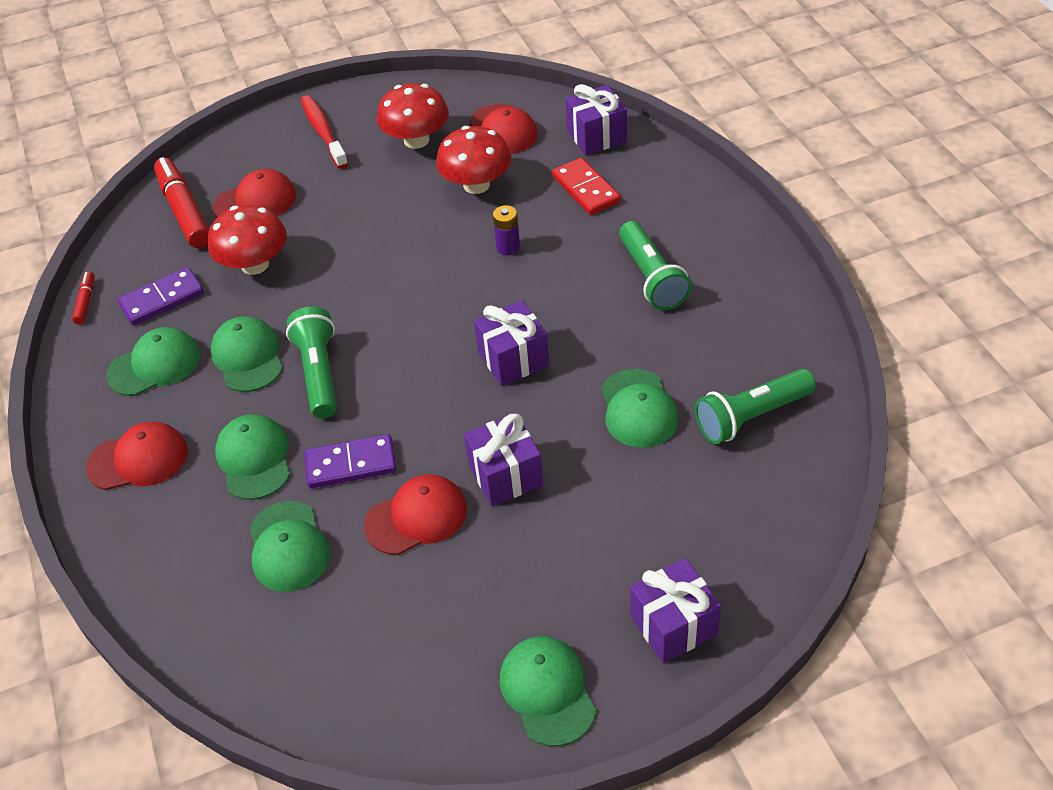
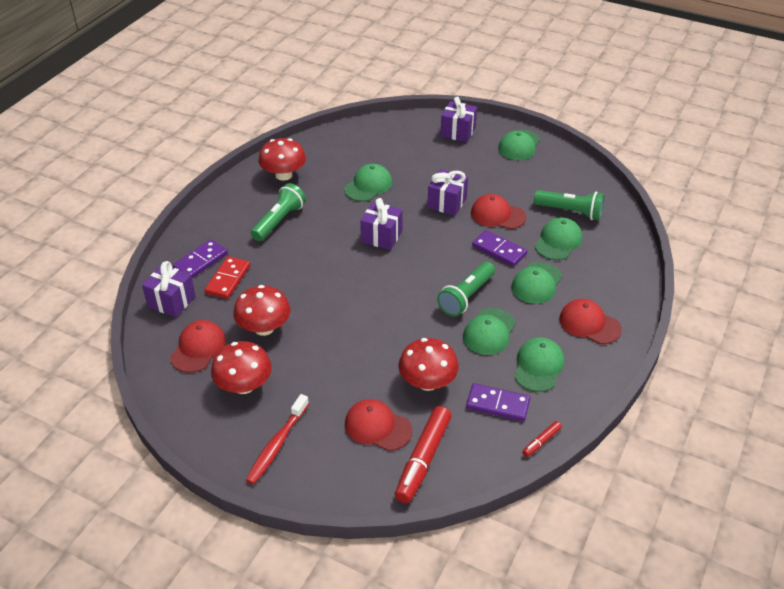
camera: 135 degrees left, 5 degrees down
(155, 365) = (538, 366): green cap -> green cap turned 90 degrees clockwise
(508, 247) = (306, 283): purple battery -> none
(642, 181) = (201, 261): none -> purple domino
(751, 416) = (338, 155): green flashlight -> green flashlight (570, 212)
(756, 330) = (283, 175): none -> red mushroom

